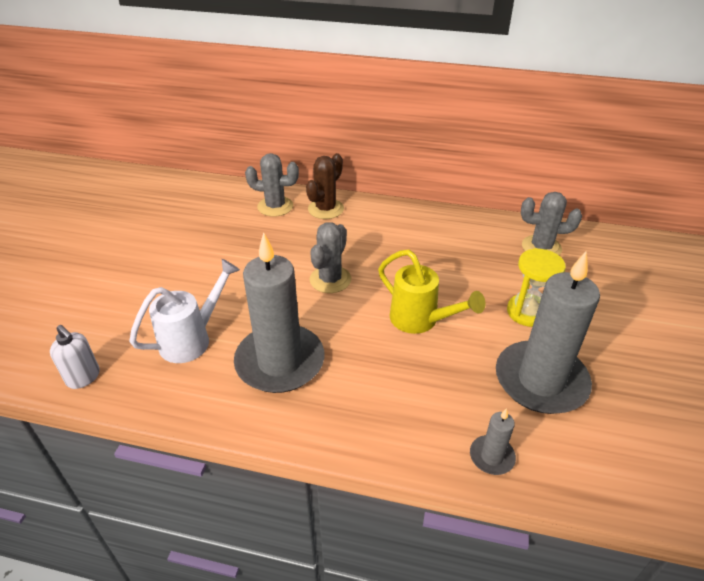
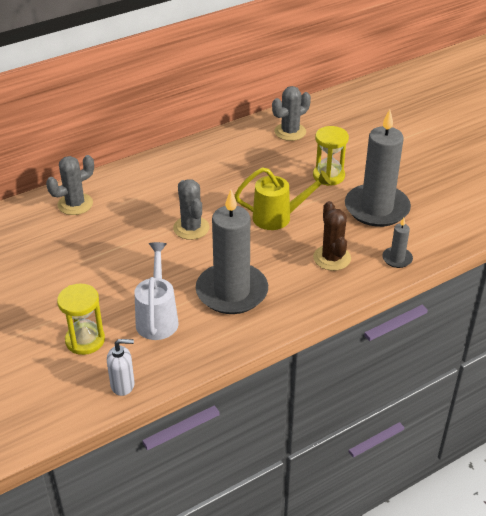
camera: 45 degrees left, 0 degrees up
(121, 317) = (85, 340): none -> yellow hourglass
(325, 209) = (117, 184): brown cactus -> brown cactus (332, 258)

